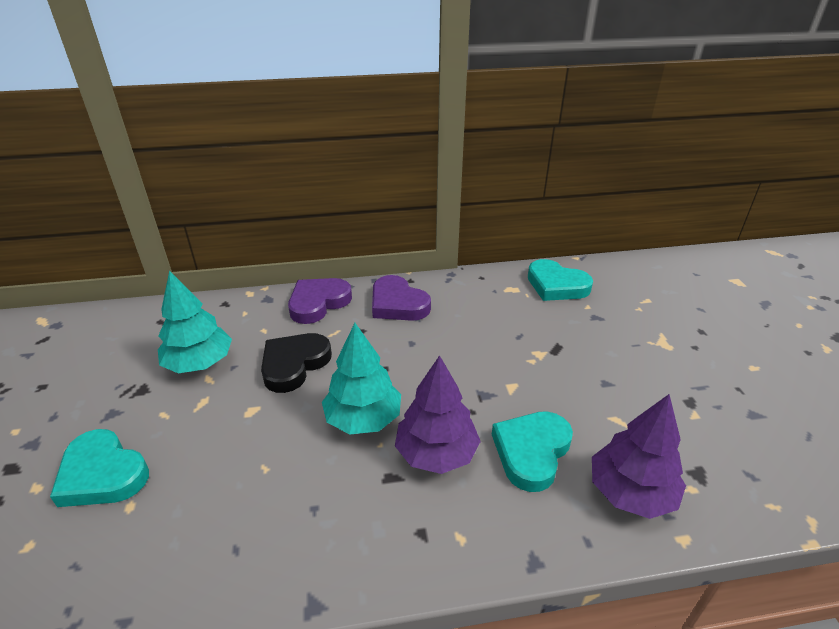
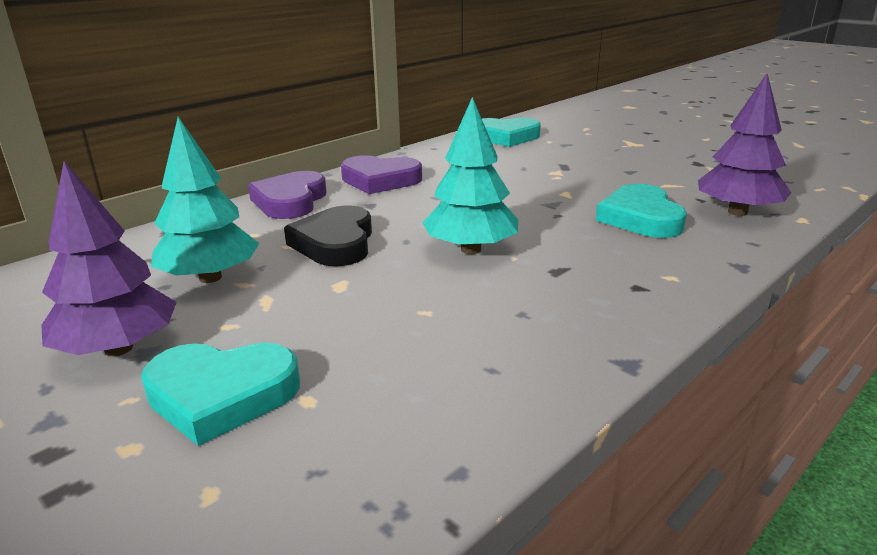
camera: 35 degrees left, 10 degrees down
(436, 453) = (571, 244): purple tree -> purple tree (118, 349)

